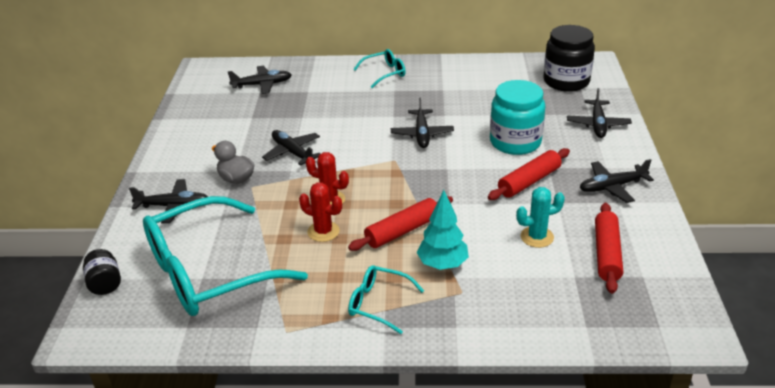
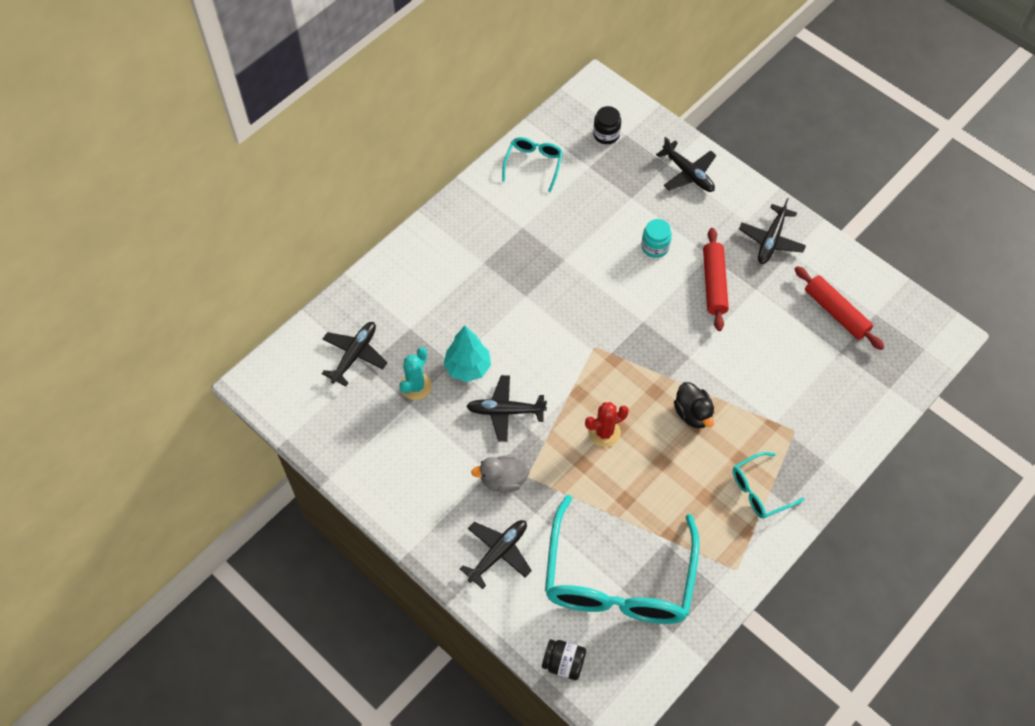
camera: 50 degrees left, 25 degrees up
(323, 231) = (642, 466): red cactus -> none
(385, 73) = (445, 246): turquoise glasses -> turquoise glasses (533, 164)
(402, 231) = (693, 413): red rolling pin -> black duck
(422, 134) = (576, 299): black plane -> none
(442, 264) = (755, 418): turquoise tree -> turquoise tree (467, 367)
(515, 142) = (655, 247): turquoise jar -> turquoise jar, size x0.52
(537, 237) = (781, 336): turquoise cactus -> turquoise cactus (416, 386)
(566, 81) = (606, 134): black jar -> black jar, size x0.52

